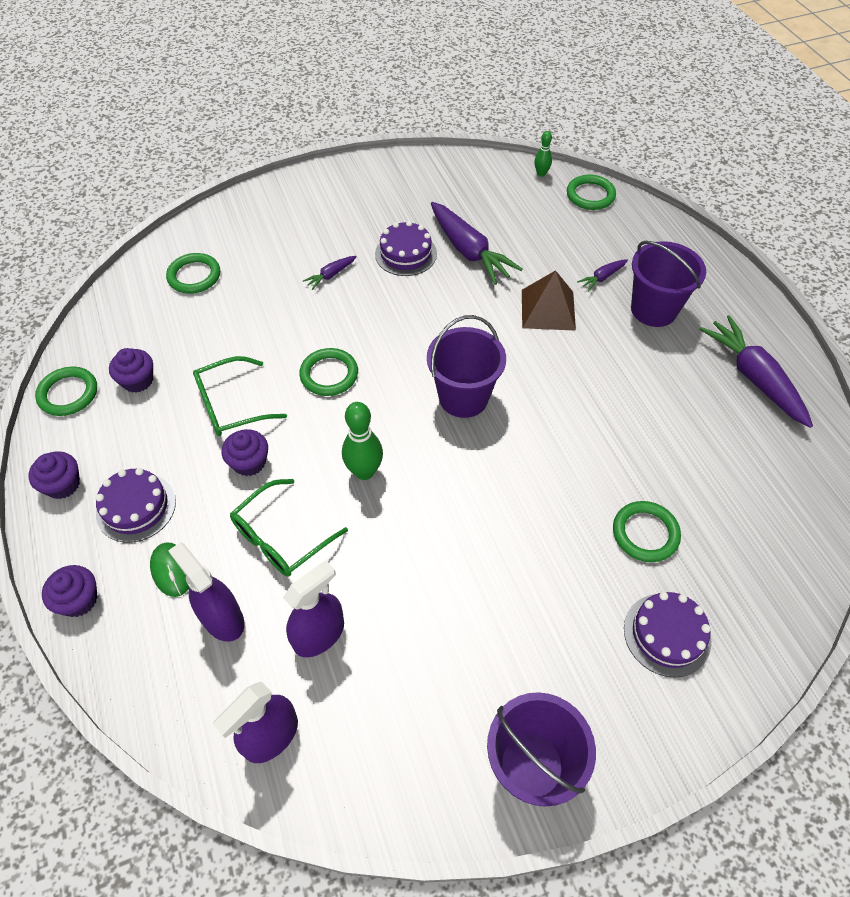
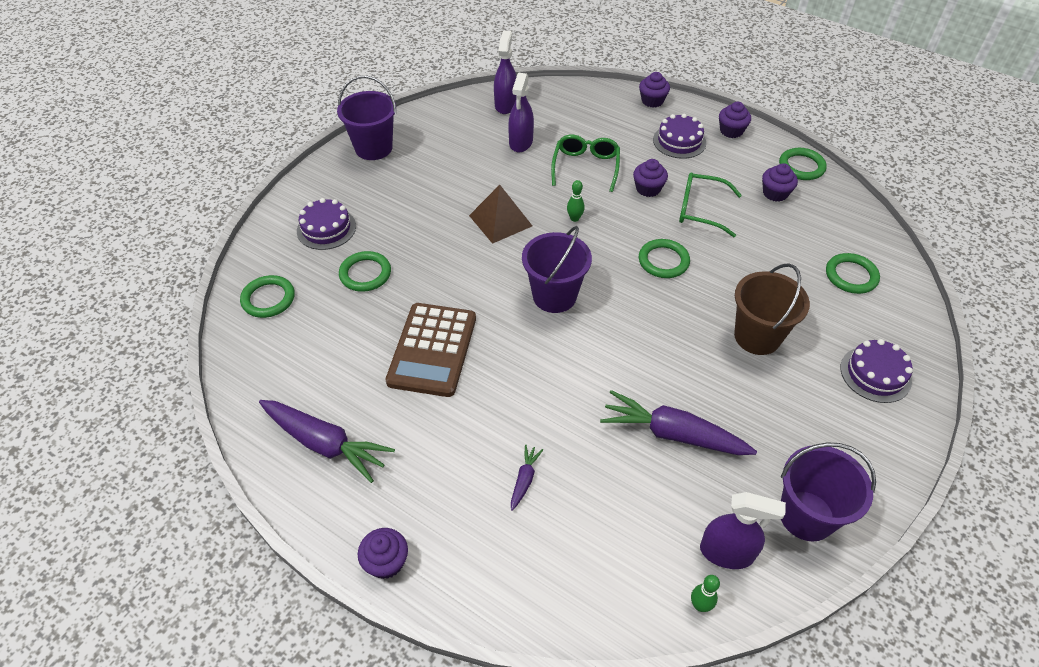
camera: 145 degrees right, 5 degrees down
(172, 570) = (624, 129): green mouse -> none
(222, 618) = (575, 126): purple spray bottle -> purple spray bottle (726, 552)
(230, 405) = (700, 210): green glasses -> green glasses turned 105 degrees counterclockwise
(330, 275) = (757, 336): purple carrot -> brown bucket
(364, 471) = (574, 218): green bowling pin -> green bowling pin, size x0.57
(406, 254) = (723, 395): purple cake -> purple cake (875, 374)
(548, 309) = (549, 411): brown pyramid -> brown pyramid (500, 220)
(590, 195) = (617, 604): green ring -> green ring (268, 299)
(617, 408) = (432, 350): none -> brown calculator
(653, 310) = (452, 469): purple bucket -> purple bucket (806, 515)
(733, 280) = (386, 562): none -> purple cupcake

